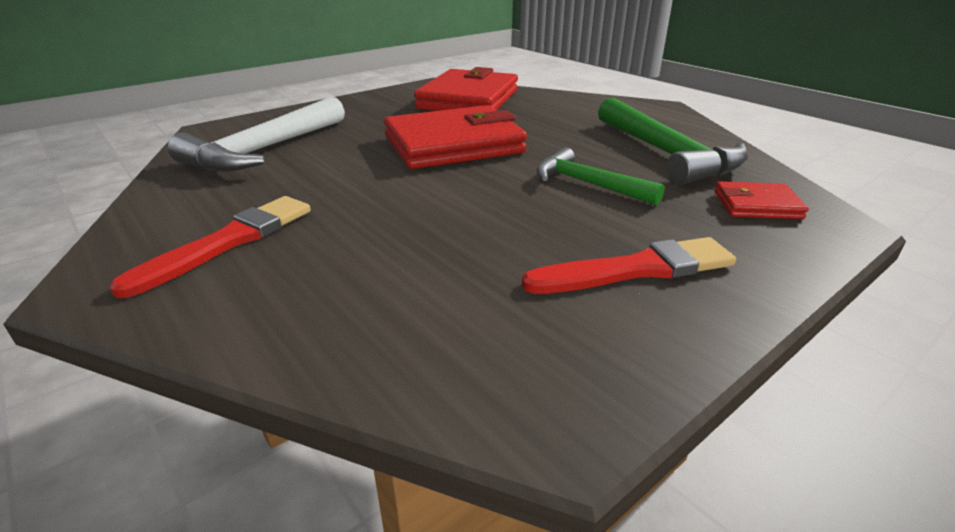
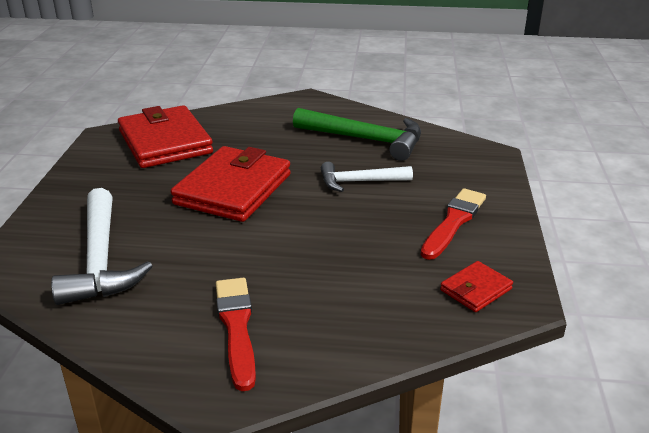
camera: 45 degrees left, 0 degrees up
(588, 184) = (360, 182): green hammer -> white hammer
(757, 205) = (450, 157): red wallet -> red wallet (476, 290)

